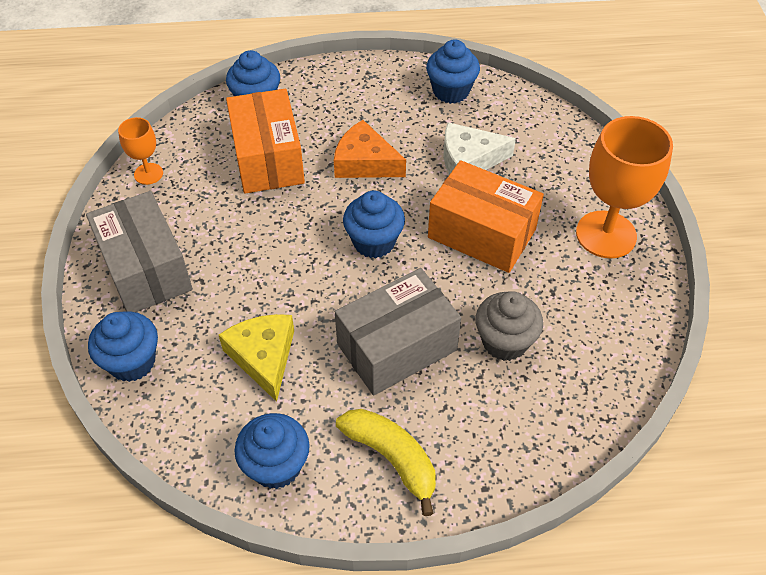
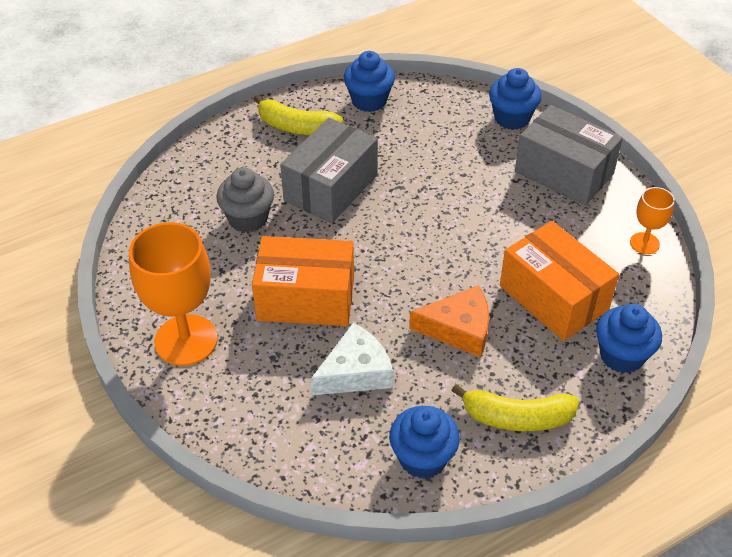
camera: 155 degrees right, 5 degrees down
(263, 357) = (424, 150): yellow cheese -> none
(367, 92) = (516, 417): none -> yellow banana
(374, 242) = (398, 256): blue cupcake -> none

